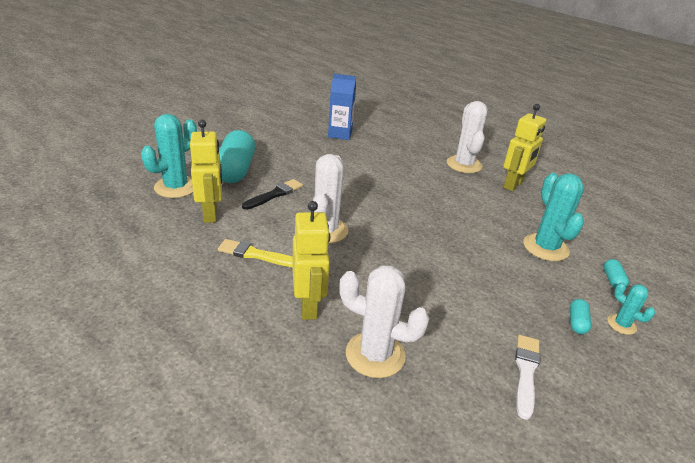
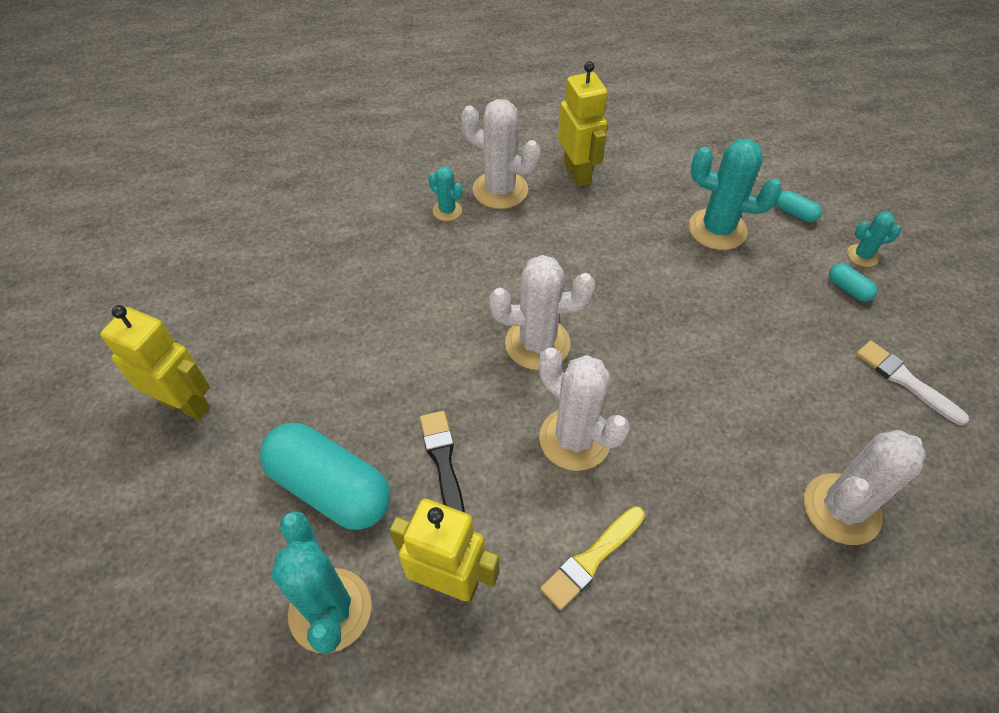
camera: 55 degrees left, 20 degrees up
(309, 306) = (731, 540): yellow robot -> yellow robot (186, 404)
(340, 134) = (313, 283): blue carton -> none
(375, 203) = (537, 344): none -> white cactus
(428, 154) = (447, 211): none -> turquoise cactus

